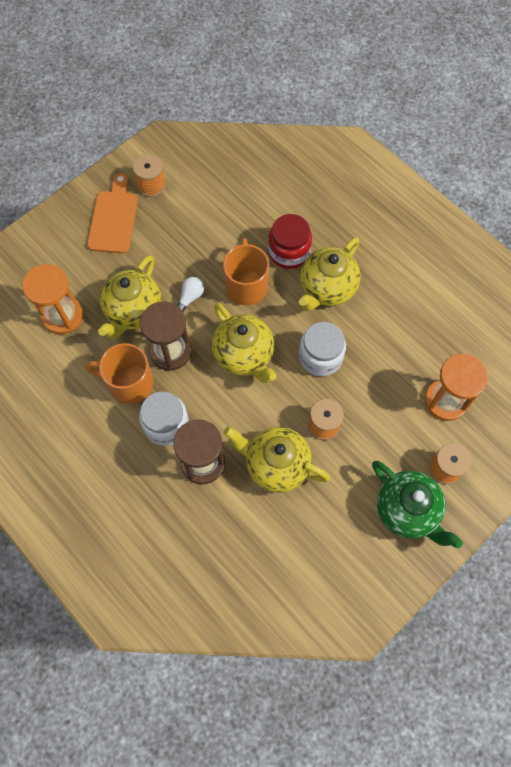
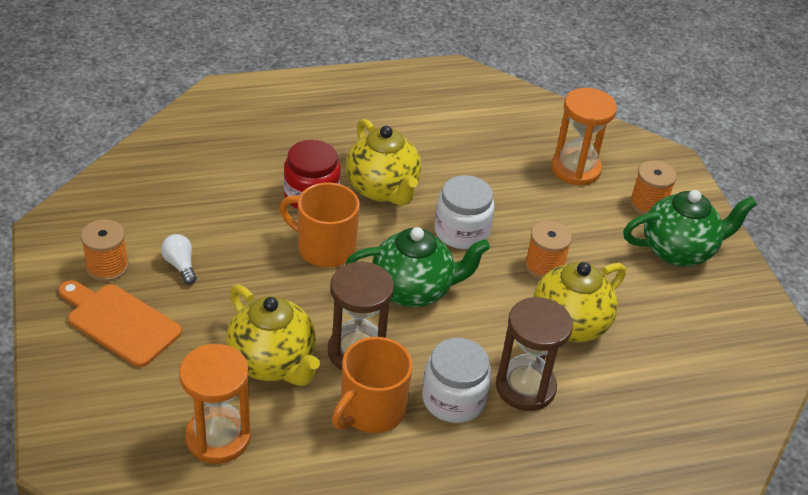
camera: 65 degrees left, 25 degrees down
(190, 297) = (299, 302): white light bulb -> white light bulb (180, 265)
(244, 355) = (413, 290): yellow teapot -> green teapot

